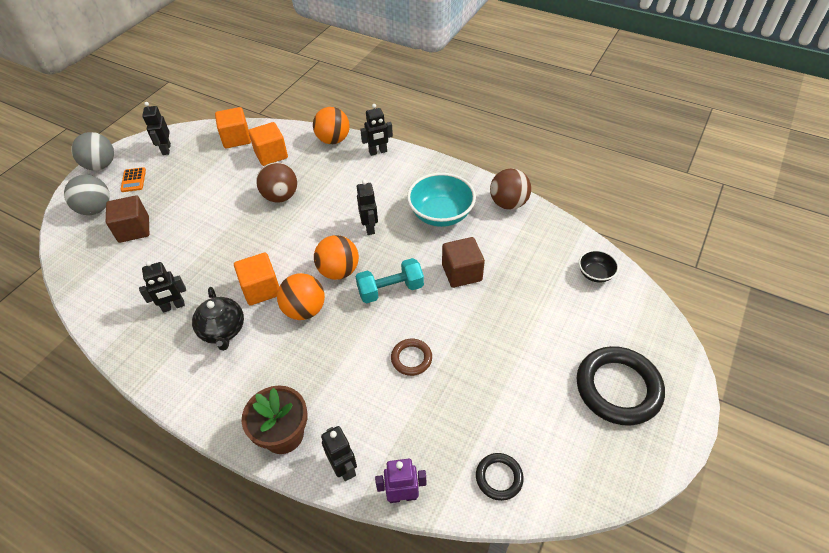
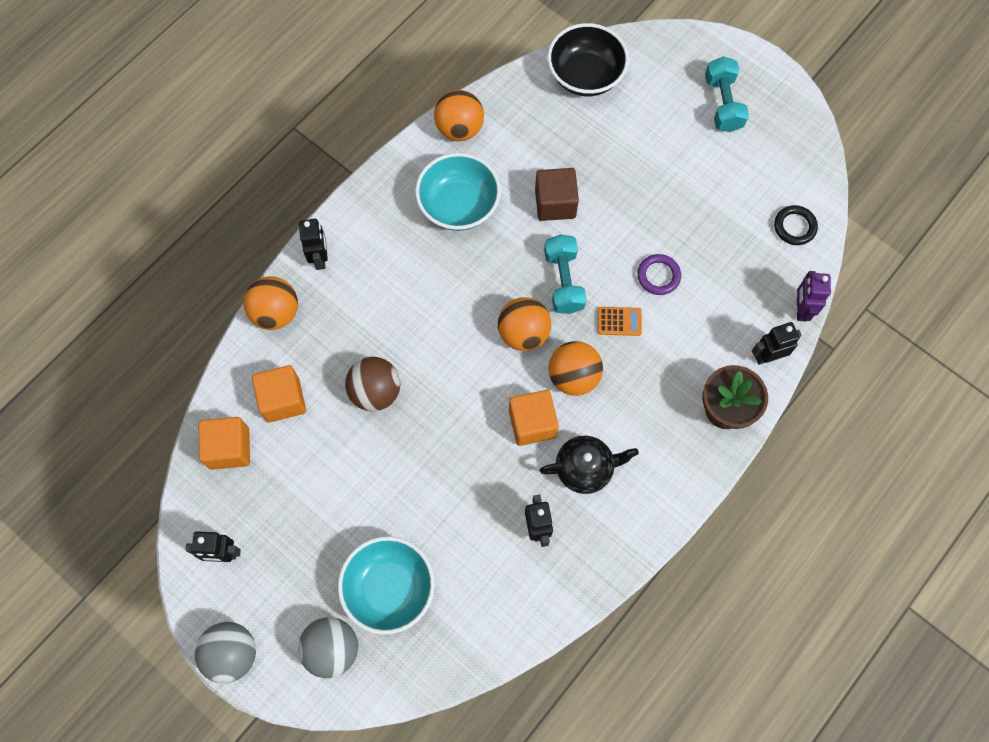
camera: 80 degrees left, 20 degrees up
(133, 180) = (282, 599): orange calculator -> orange calculator (619, 321)
(134, 229) = (389, 589): brown cube -> turquoise bowl
(370, 227) = (461, 289): black robot -> none
(411, 358) = (658, 276): brown ring -> purple ring
(508, 203) = (459, 129): brown ball -> orange ball
(595, 274) = (585, 76): black bowl -> black bowl, size x1.88
(618, 388) = (722, 104): black ring -> turquoise dumbbell

